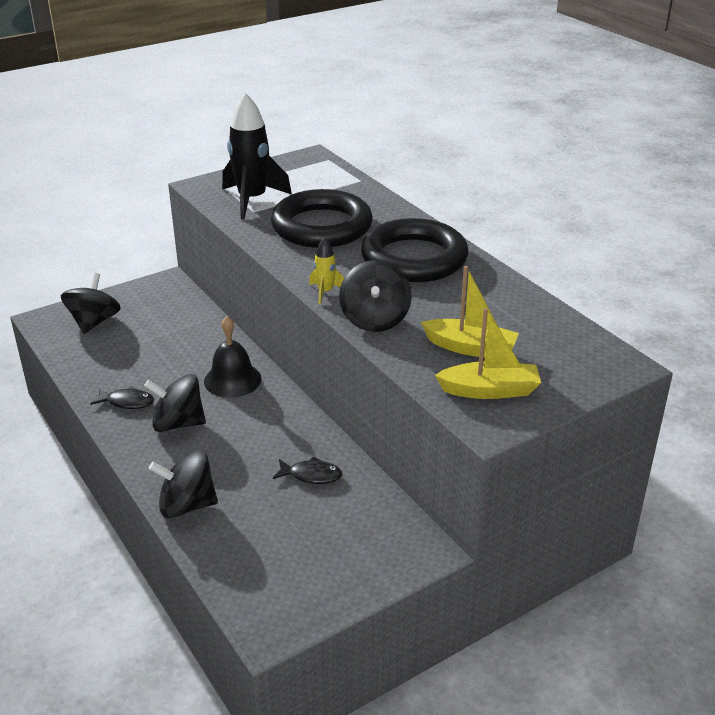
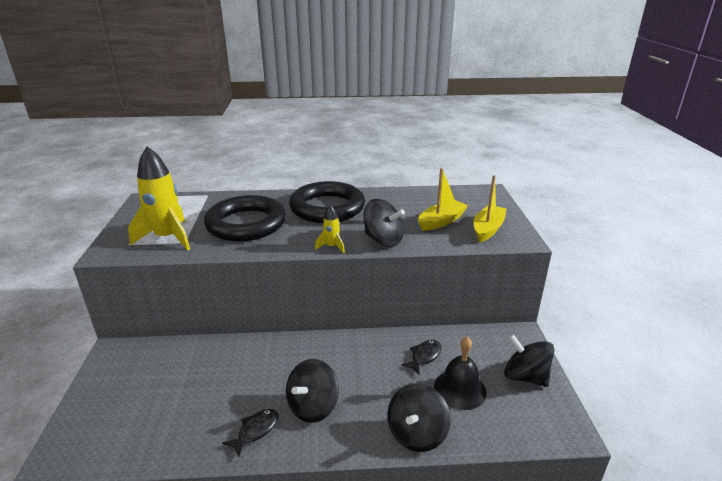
camera: 60 degrees left, 5 degrees down
(94, 322) = (110, 418): black spinning top -> black spinning top (525, 376)
(232, 380) = (286, 358): black bell -> black bell (459, 389)
(252, 200) = (167, 238): black rocket -> yellow rocket

